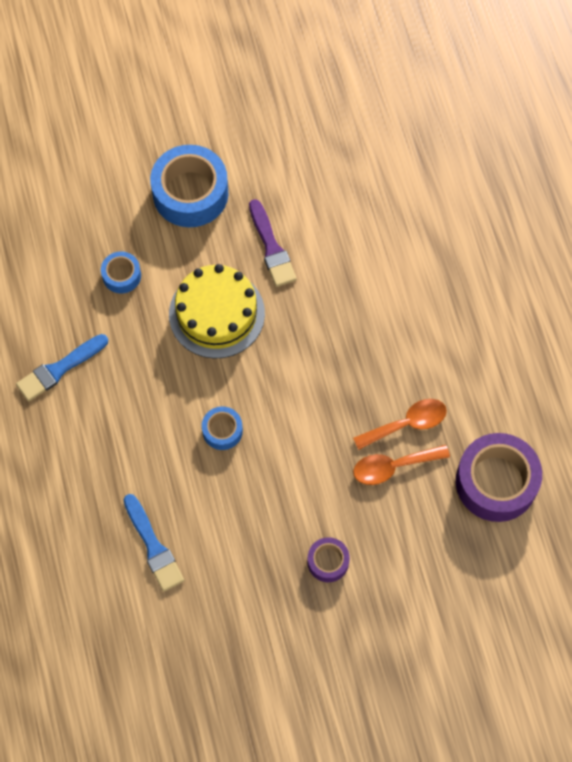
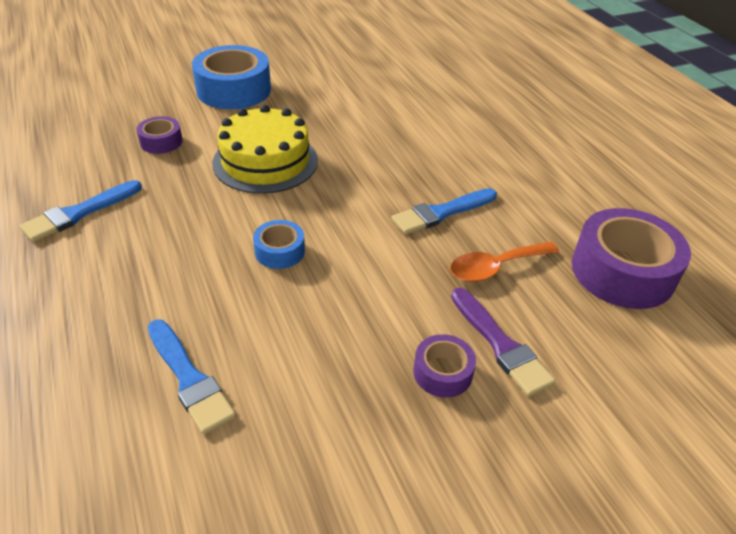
camera: 10 degrees left, 25 degrees down
(121, 275) = (161, 142): blue tape -> purple tape
(271, 247) = (317, 117): purple brush -> purple brush (500, 345)
(364, 398) = (441, 213): none -> blue brush
(407, 424) = (497, 230): orange spoon -> none

